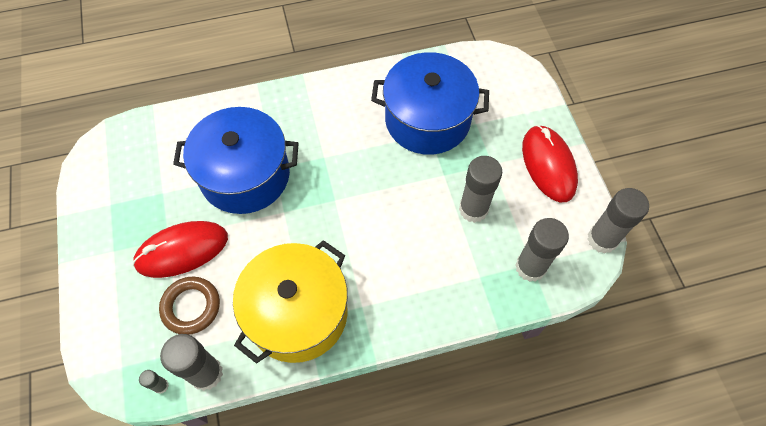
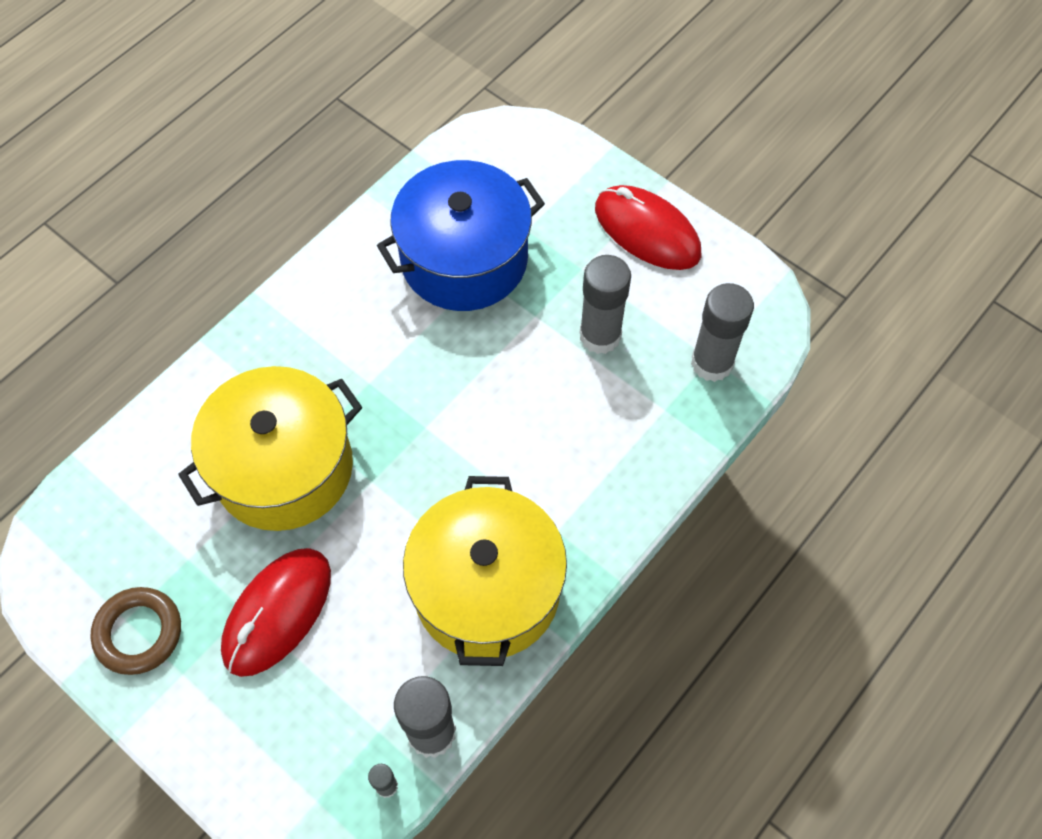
camera: 35 degrees left, 0 degrees up
(191, 307) = (347, 671): brown ring -> brown ring (138, 633)
(245, 175) = (284, 468): blue pot -> yellow pot
(602, 239) = (765, 283): grey glue stick -> none

